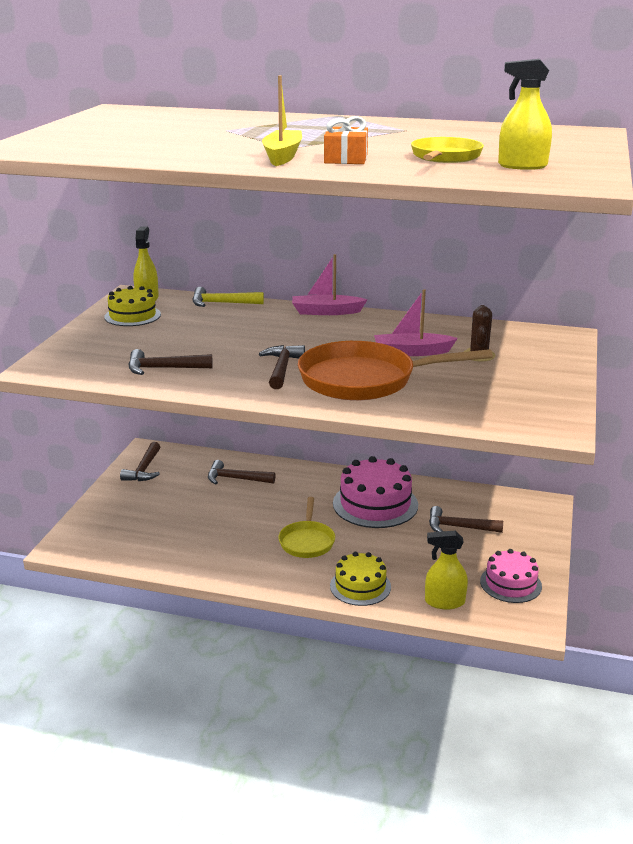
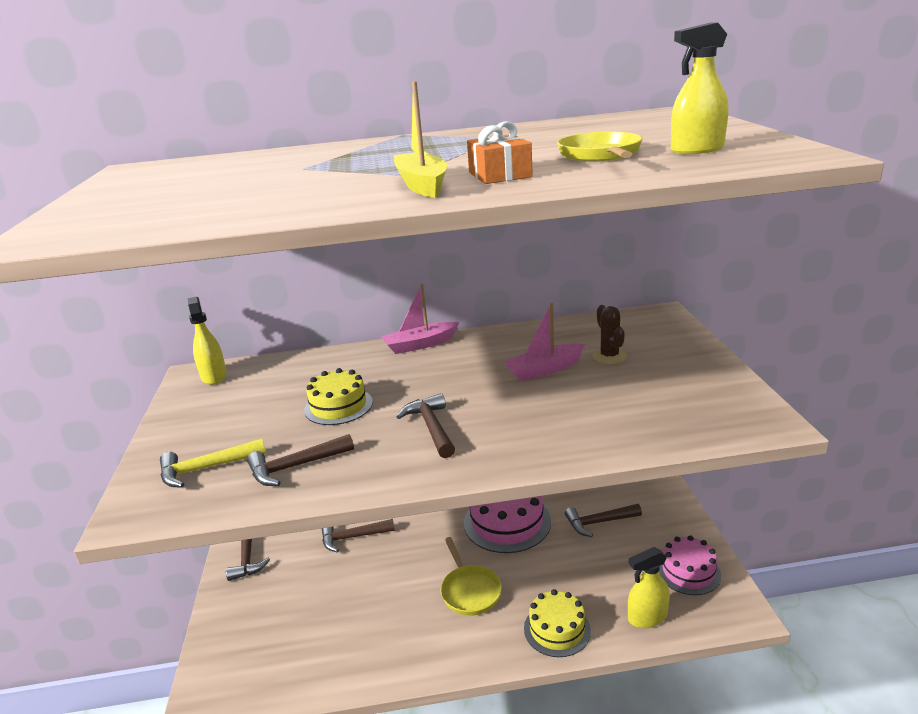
camera: 20 degrees left, 0 degrees up
(132, 316) = (210, 403): yellow cake -> yellow cake (338, 406)
(221, 303) = (302, 361): yellow hammer -> yellow hammer (206, 469)
(364, 380) = (529, 417): orange pan -> none

